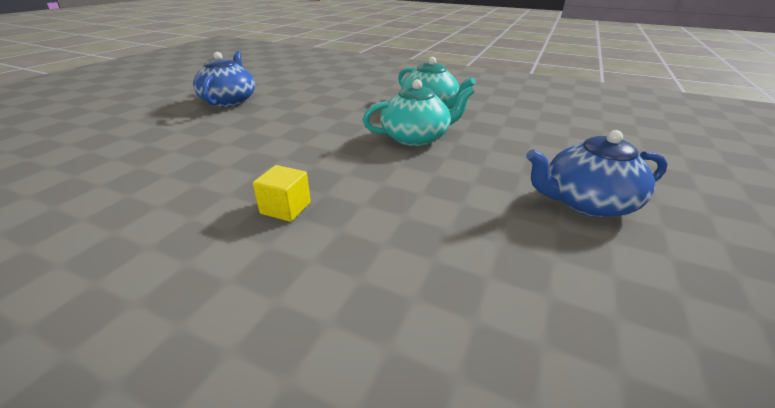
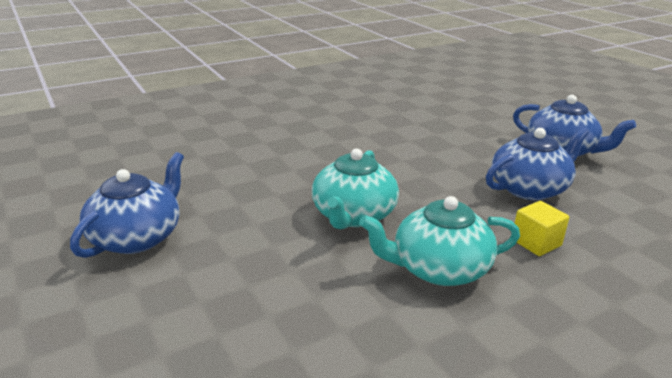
camera: 125 degrees right, 5 degrees down
(285, 208) = (308, 134): yellow cube -> yellow cube (536, 242)
(306, 102) = (530, 188): none -> blue teapot

